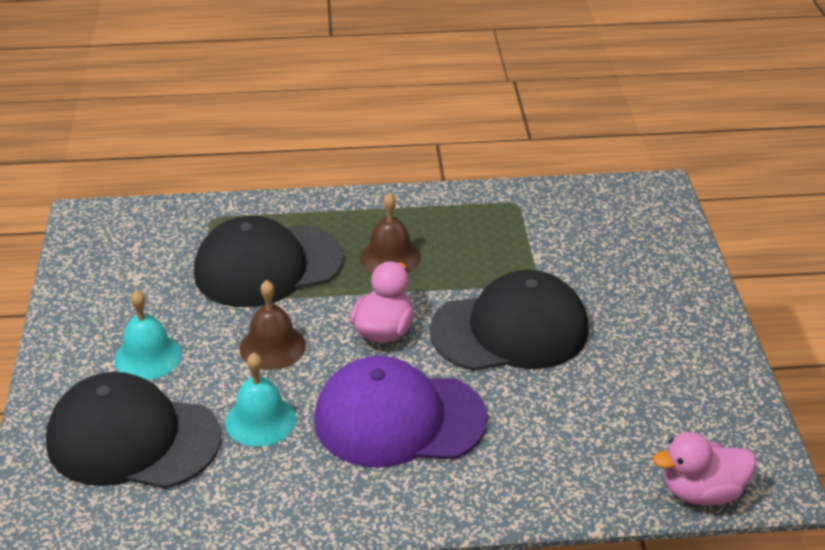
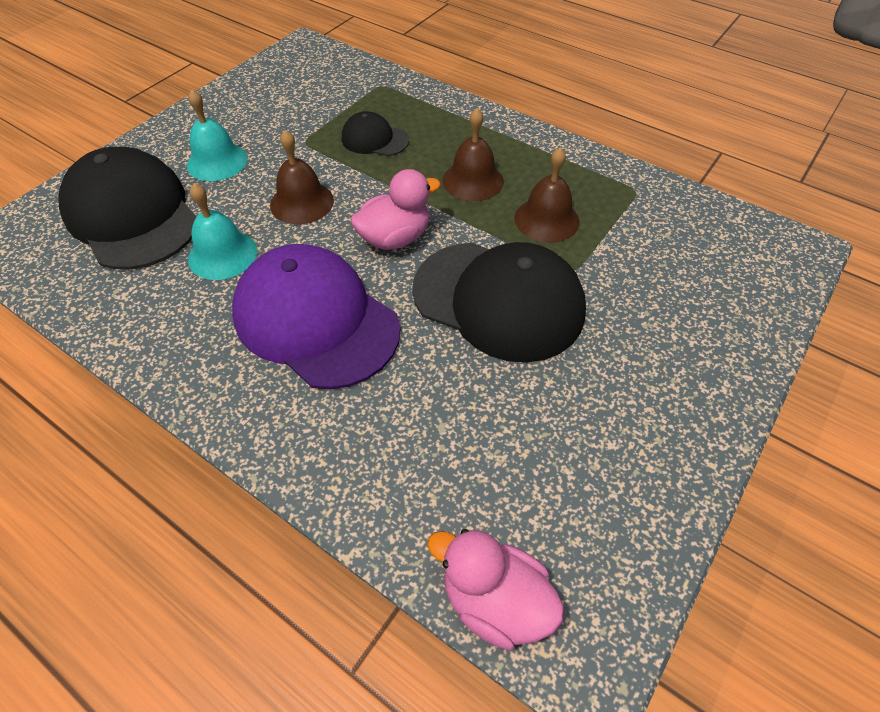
camera: 40 degrees right, 15 degrees up
(267, 266) = (374, 139): black cap -> black cap, size x0.49
(478, 257) = (546, 219): none -> brown bell

